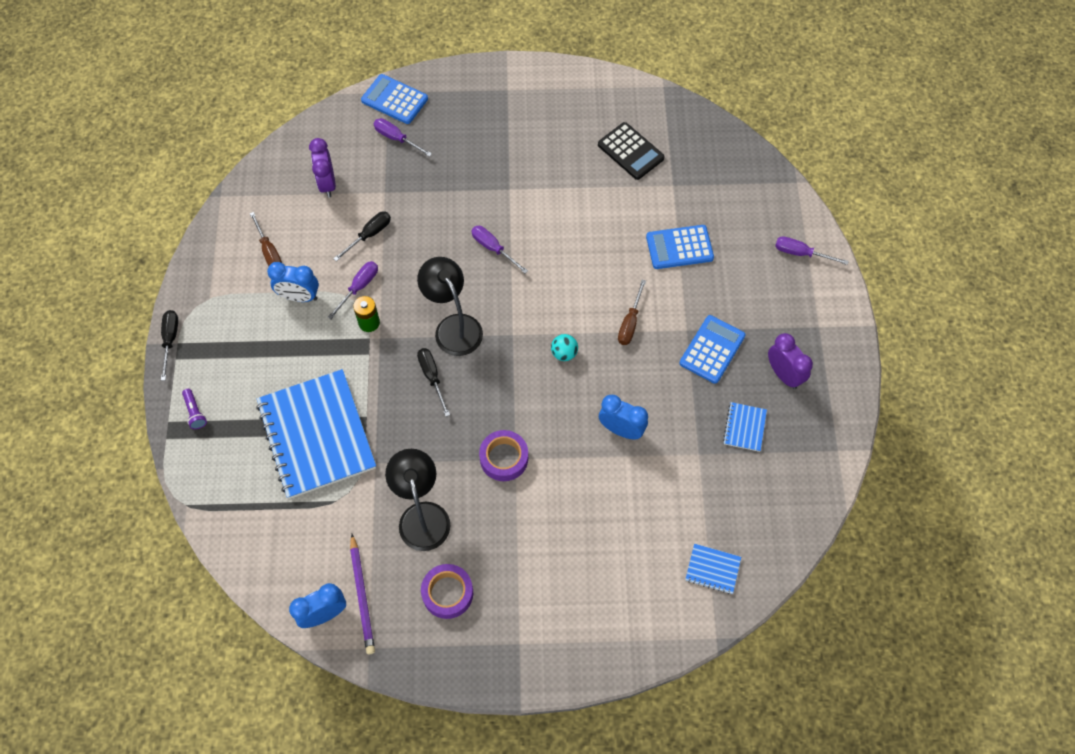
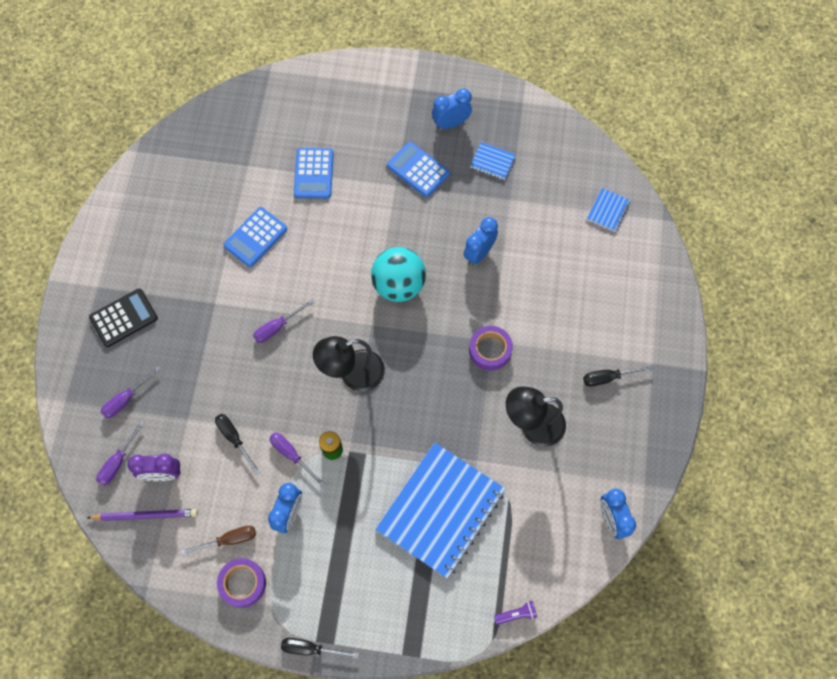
camera: 80 degrees left, 5 degrees up
(195, 412) = (397, 626): purple flashlight -> purple flashlight (516, 614)
(316, 435) = (441, 510): blue notebook -> blue notebook turned 45 degrees counterclockwise
(362, 595) = (599, 485): purple pencil -> purple pencil (145, 515)
(394, 100) = (77, 395): blue calculator -> blue calculator (255, 237)
(432, 377) = (401, 400): black screwdriver -> black screwdriver (608, 378)
(447, 593) = (604, 413): purple tape -> purple tape (243, 583)
(564, 353) = (398, 285): turquoise ball -> turquoise ball, size x2.22
(630, 151) = (202, 192): black calculator -> black calculator (124, 318)
(630, 323) = (379, 227): brown screwdriver -> none
(783, 374) = (451, 123): purple clock -> blue clock
(801, 253) = (341, 84): purple screwdriver -> purple screwdriver (118, 462)

